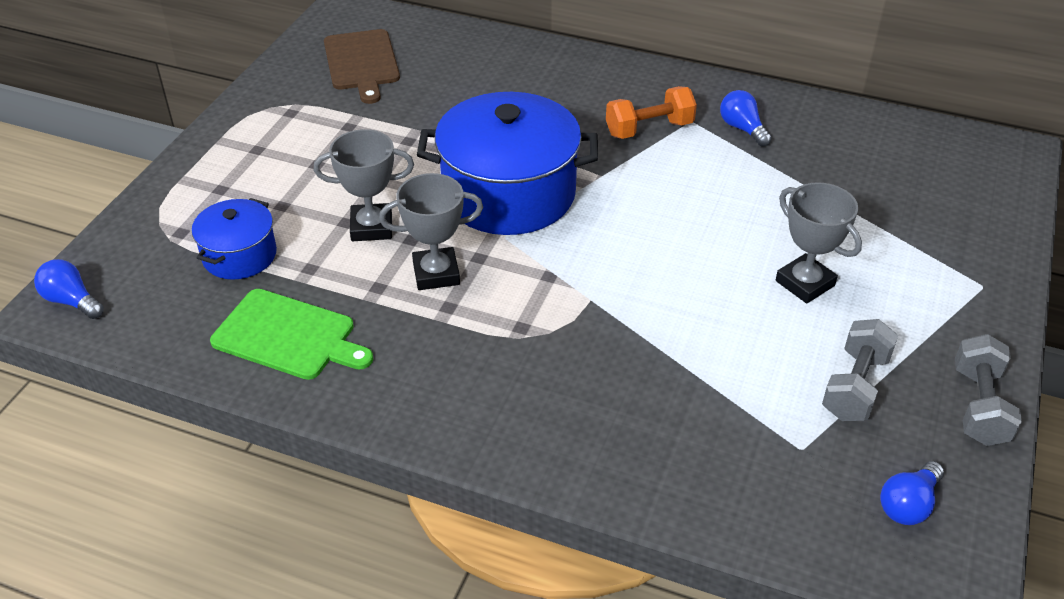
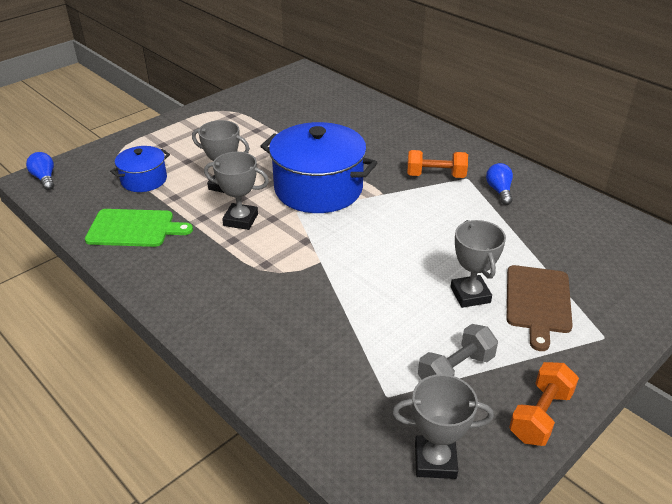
camera: 25 degrees right, 5 degrees down
(289, 336) = (134, 228): green cutting board -> green cutting board turned 45 degrees counterclockwise
(362, 63) = (290, 99): brown cutting board -> brown cutting board (538, 302)
(908, 505) = (435, 460): blue light bulb -> grey trophy
(979, 406) = (540, 415): grey dumbbell -> orange dumbbell

